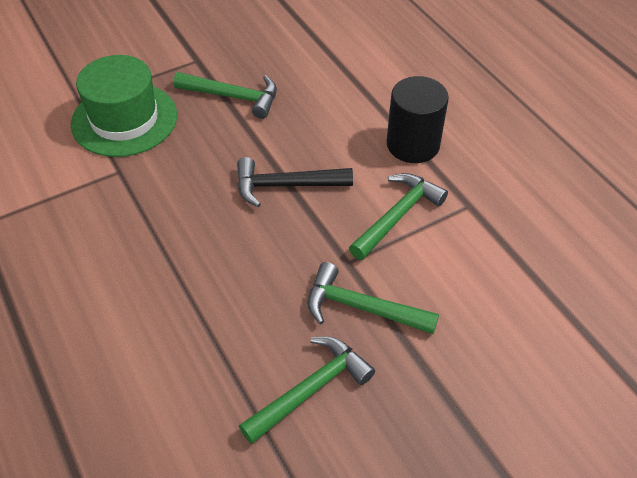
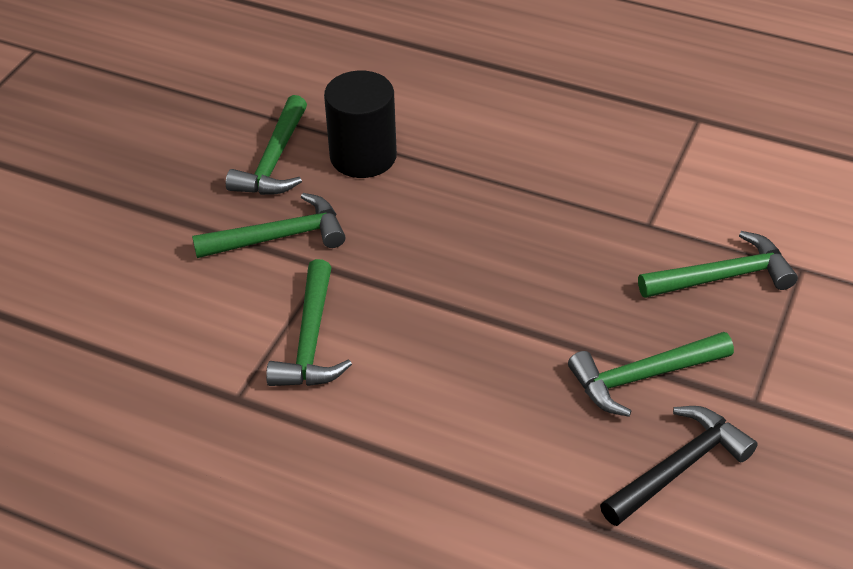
camera: 145 degrees right, 5 degrees down
(124, 119) = (722, 277): green hat -> green hammer
(286, 185) = (462, 306): black hammer -> black hammer (678, 468)
(413, 144) = (360, 441): black cylinder -> black cylinder (363, 156)

